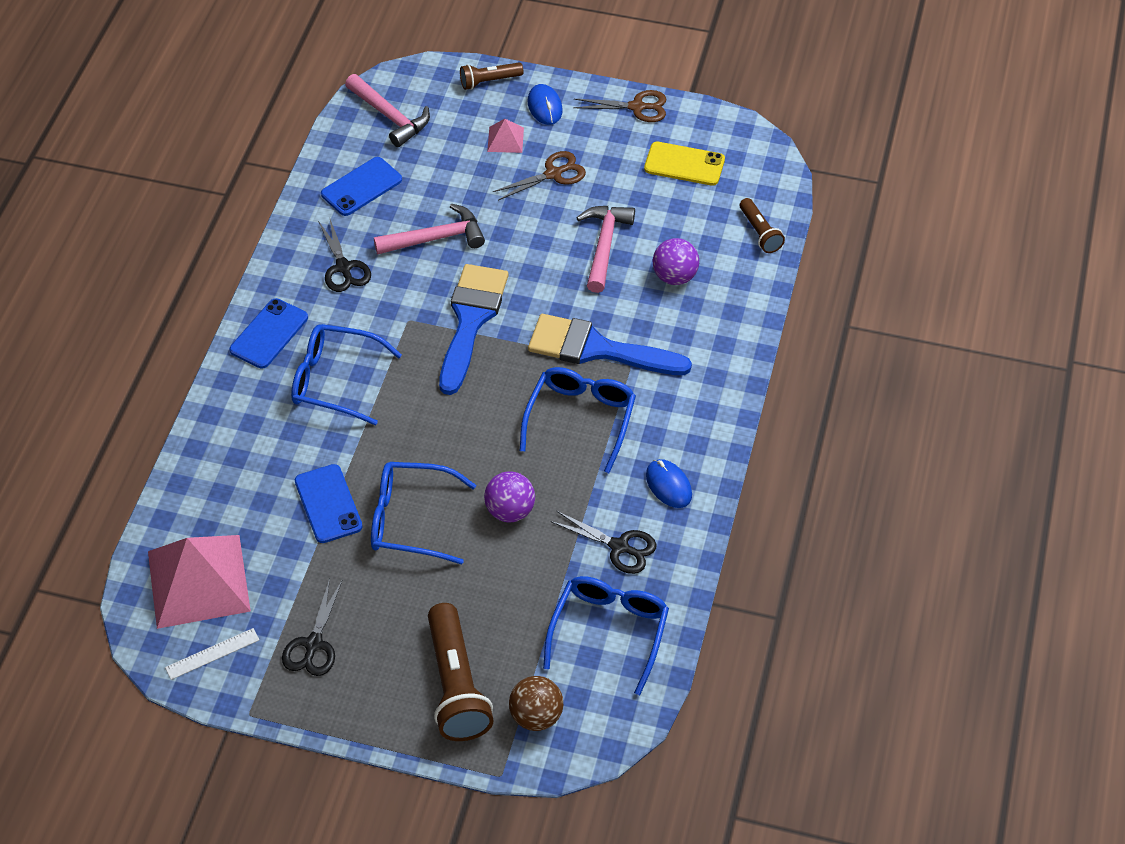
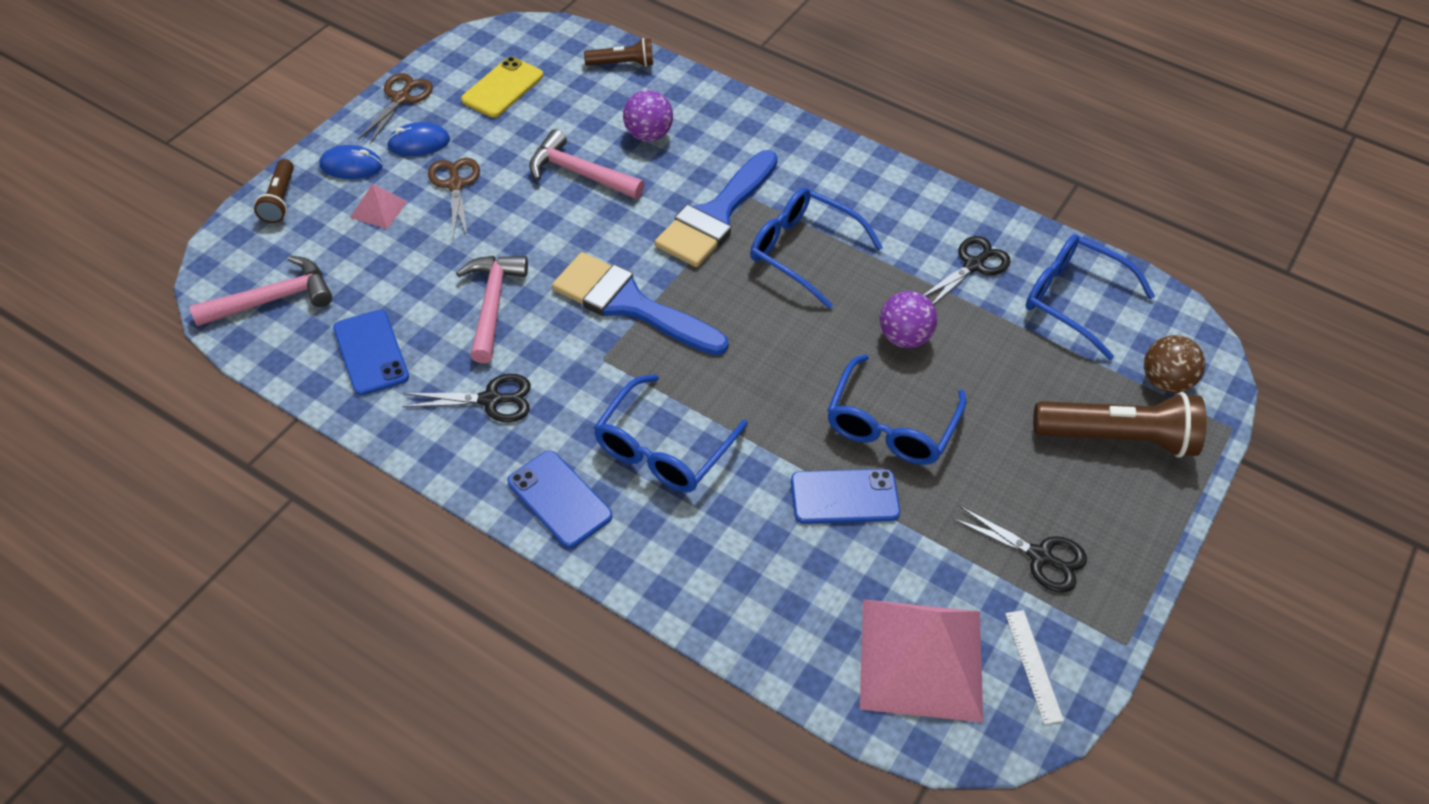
camera: 75 degrees left, 0 degrees up
(668, 485) = (909, 210): blue mouse -> blue mouse (419, 143)

